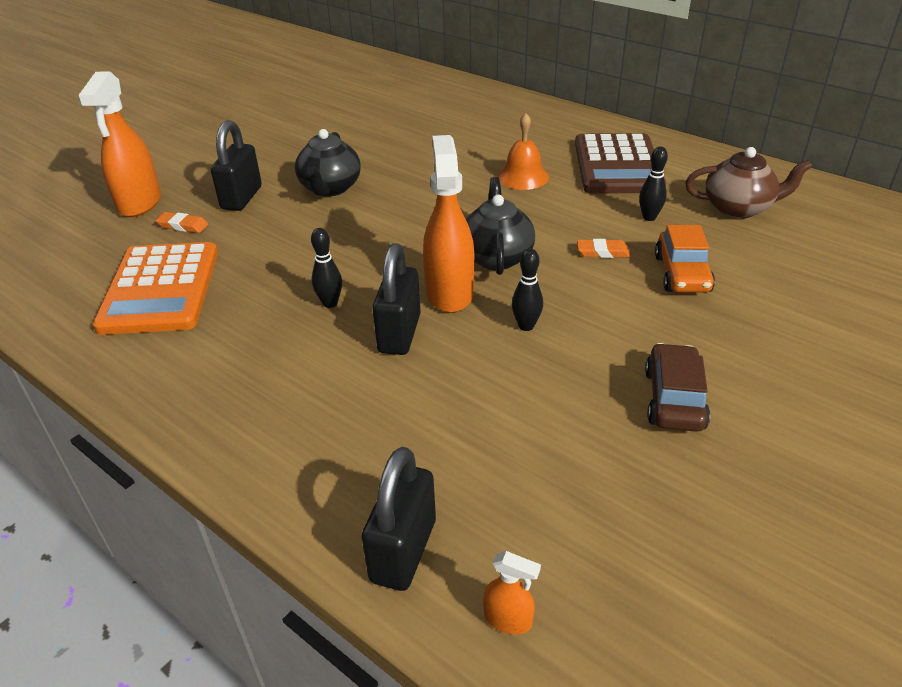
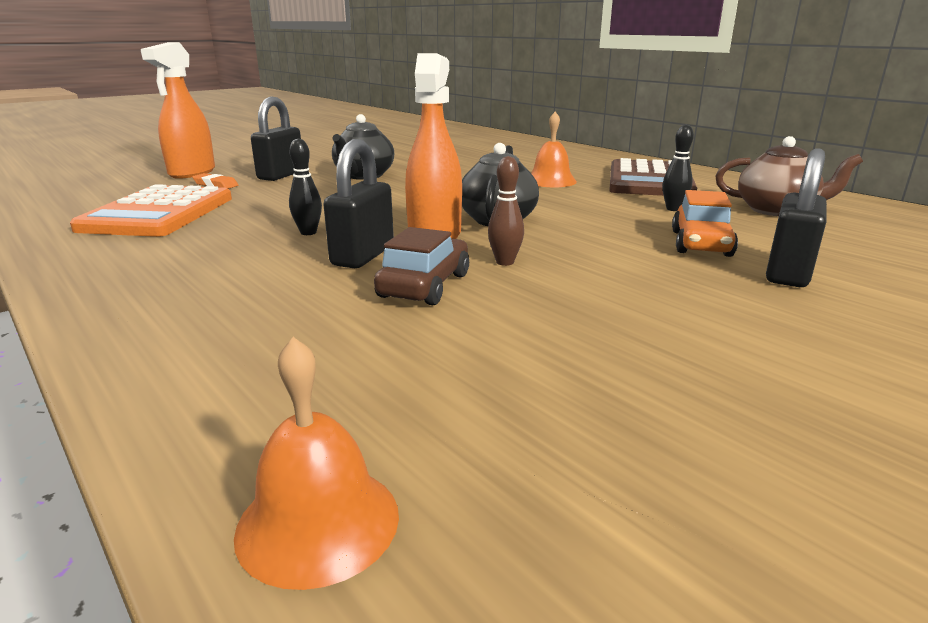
camera: 10 degrees right, 15 degrees down
(403, 551) = (227, 423): black padlock -> black padlock (787, 273)
(508, 619) = (318, 522): orange spray bottle -> orange bell
(526, 326) = (505, 262): black bowling pin -> brown bowling pin
(602, 252) = (614, 225): orange eraser -> none
(674, 399) = (664, 330): brown car -> brown car (424, 285)

